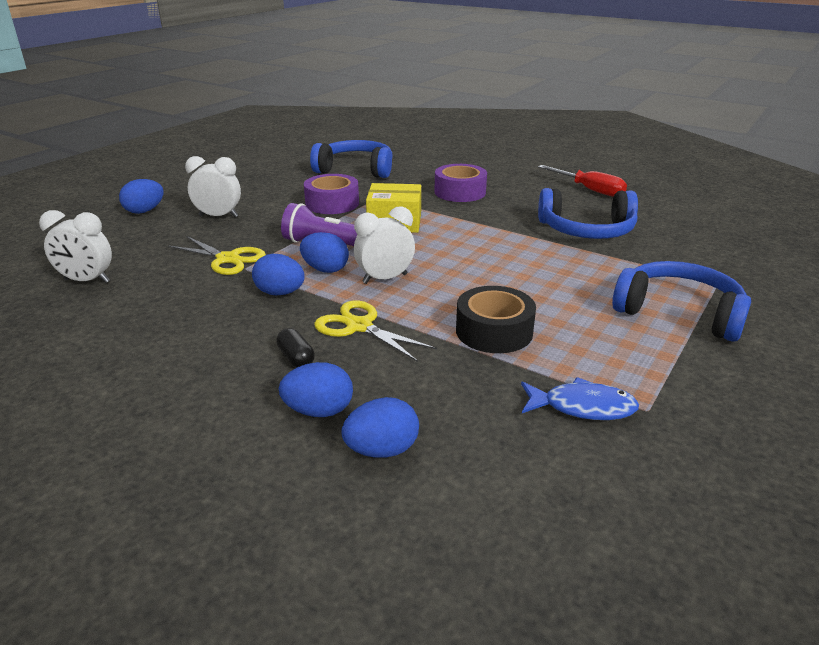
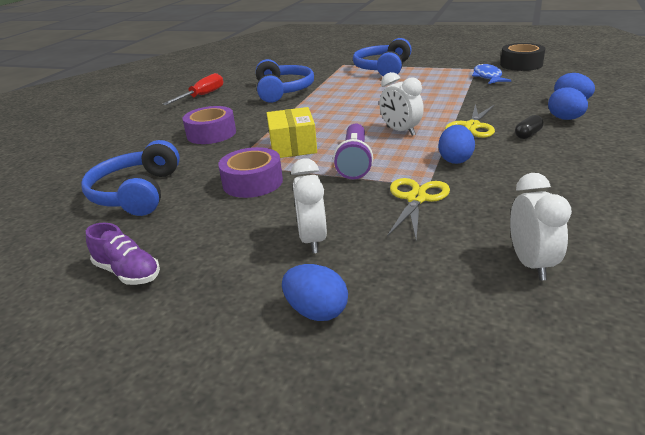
camera: 100 degrees left, 0 degrees up
(249, 170) = (128, 272): none -> purple shoe
(325, 269) = (402, 153): blue egg -> none
(494, 331) = (440, 97): black tape -> black tape (521, 64)

